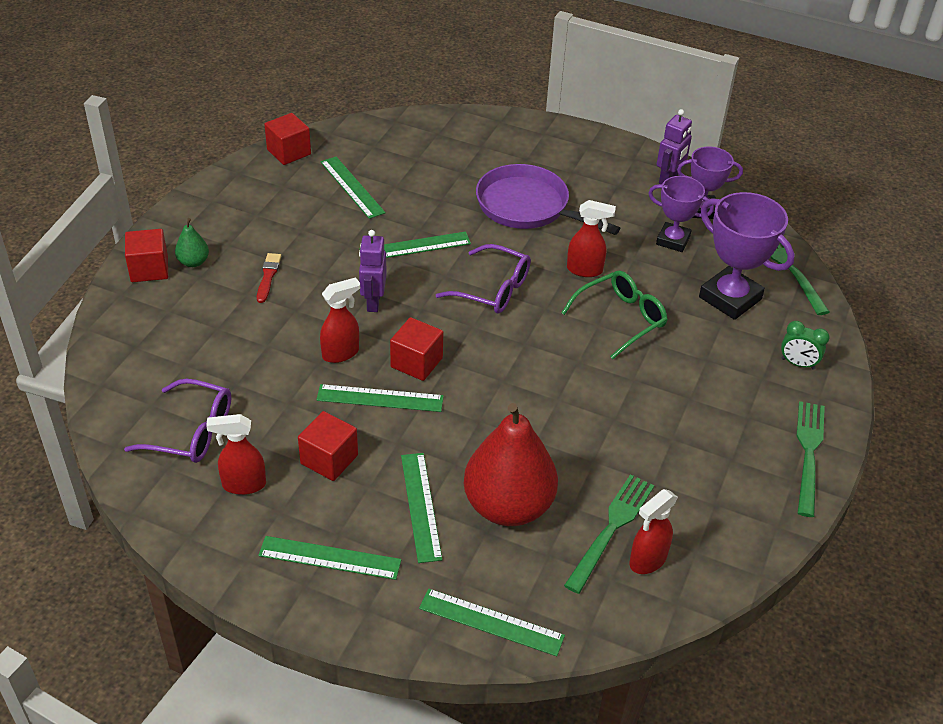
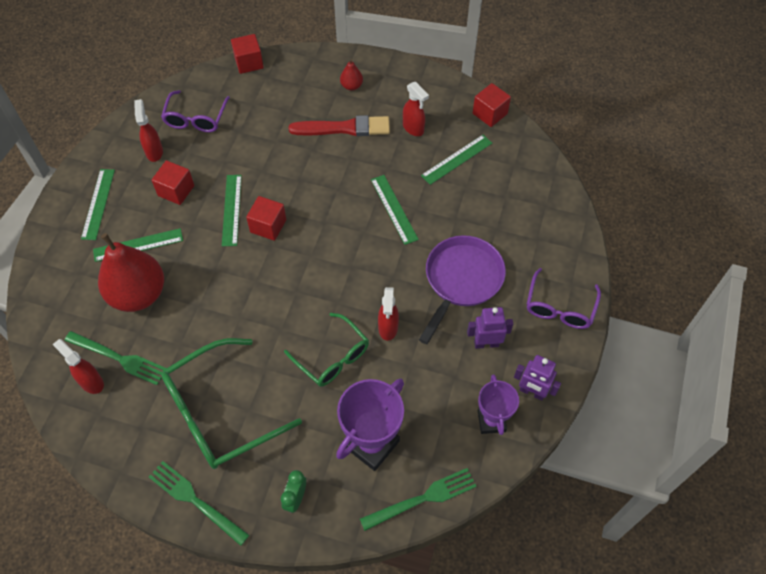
camera: 85 degrees right, 15 degrees up
(149, 269) = (340, 65): red cube -> red cube (249, 63)
(193, 262) = (351, 86): green pear -> red pear
(268, 276) = (344, 128): red brush -> red brush, size x2.01
(341, 353) = (272, 181): red spray bottle -> red spray bottle (413, 128)
(373, 302) = (327, 192): purple robot -> purple robot (486, 343)
(491, 622) = (47, 293): green ruler -> none
(493, 289) = (353, 265): purple glasses -> purple glasses (559, 307)
(673, 240) = (441, 396): purple trophy -> none
(693, 425) = (219, 413): none -> green glasses
(808, 452) = (194, 500): green fork -> green fork turned 150 degrees counterclockwise

